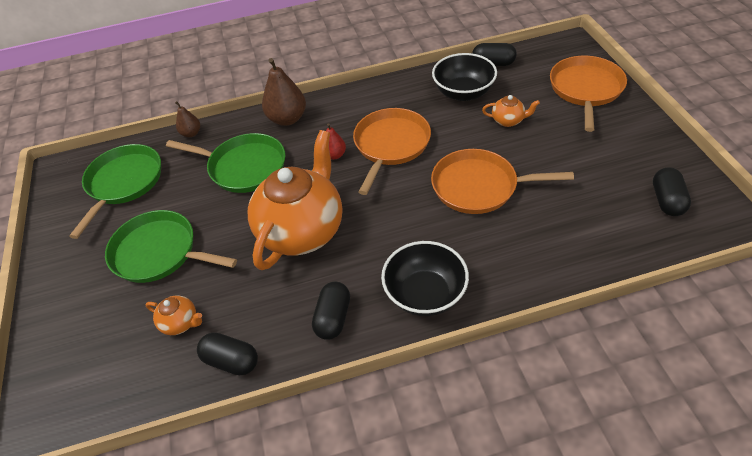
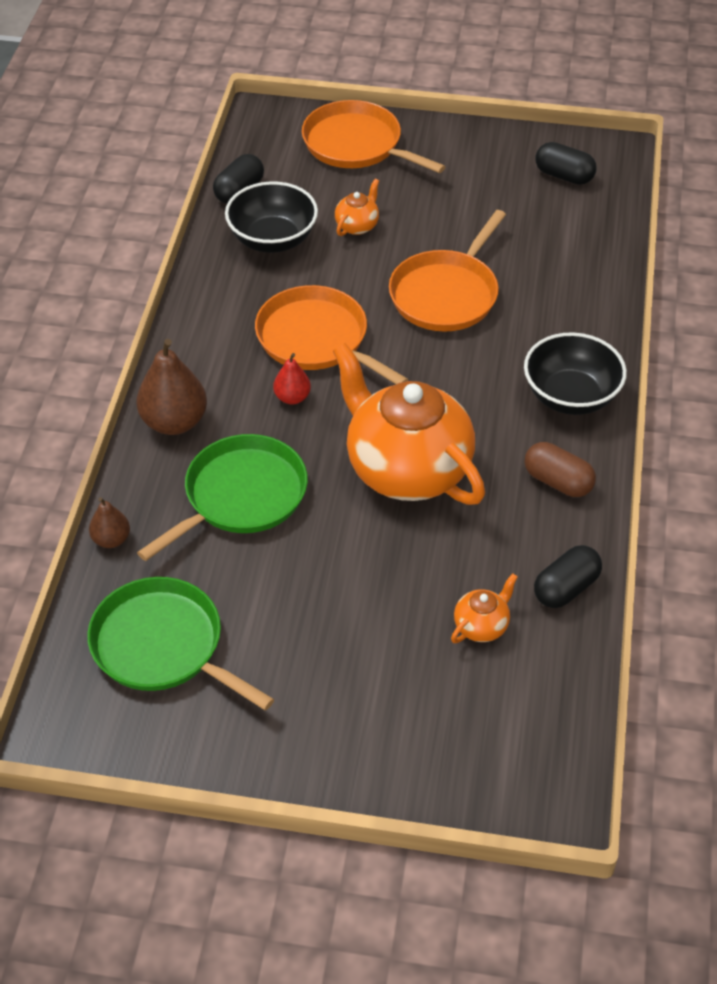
camera: 70 degrees left, 0 degrees up
(159, 252) = (344, 626): green pan -> none
(333, 318) = (558, 481): black capsule -> brown capsule

